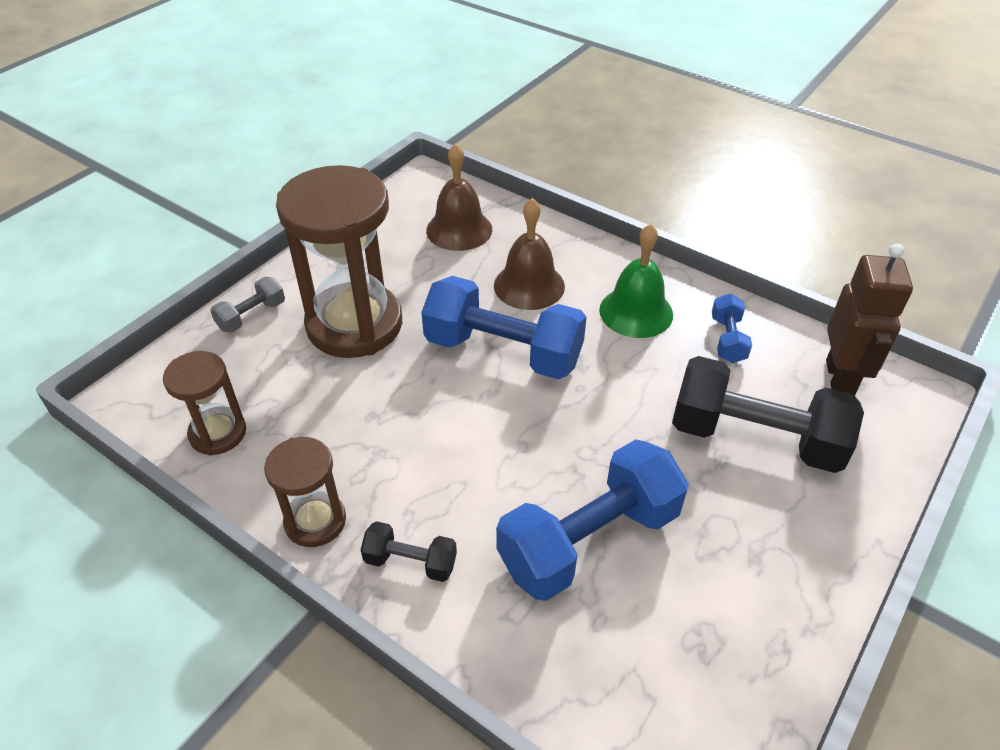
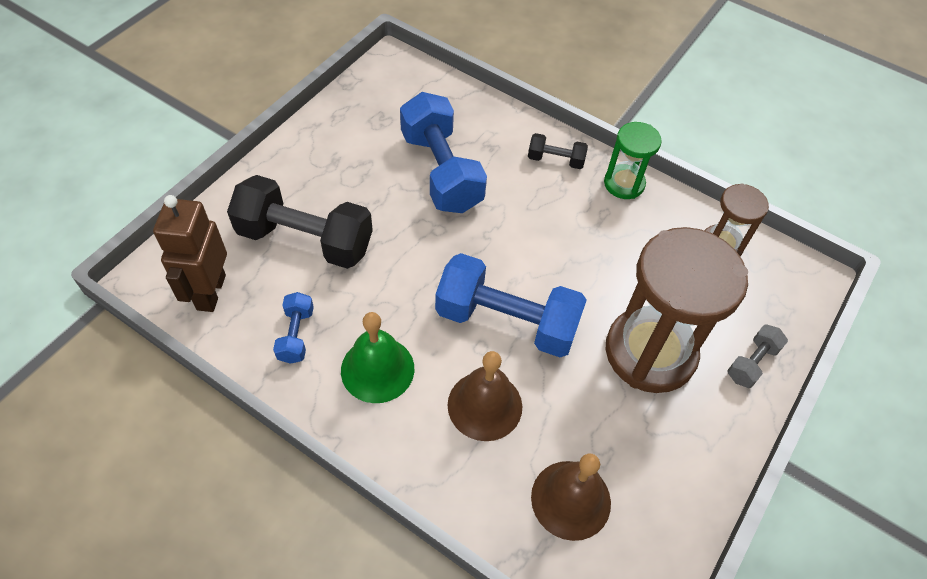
camera: 175 degrees right, 10 degrees up
(315, 521) = (624, 184): brown hourglass -> green hourglass
(589, 540) = (441, 171): blue dumbbell -> blue dumbbell turned 75 degrees counterclockwise

